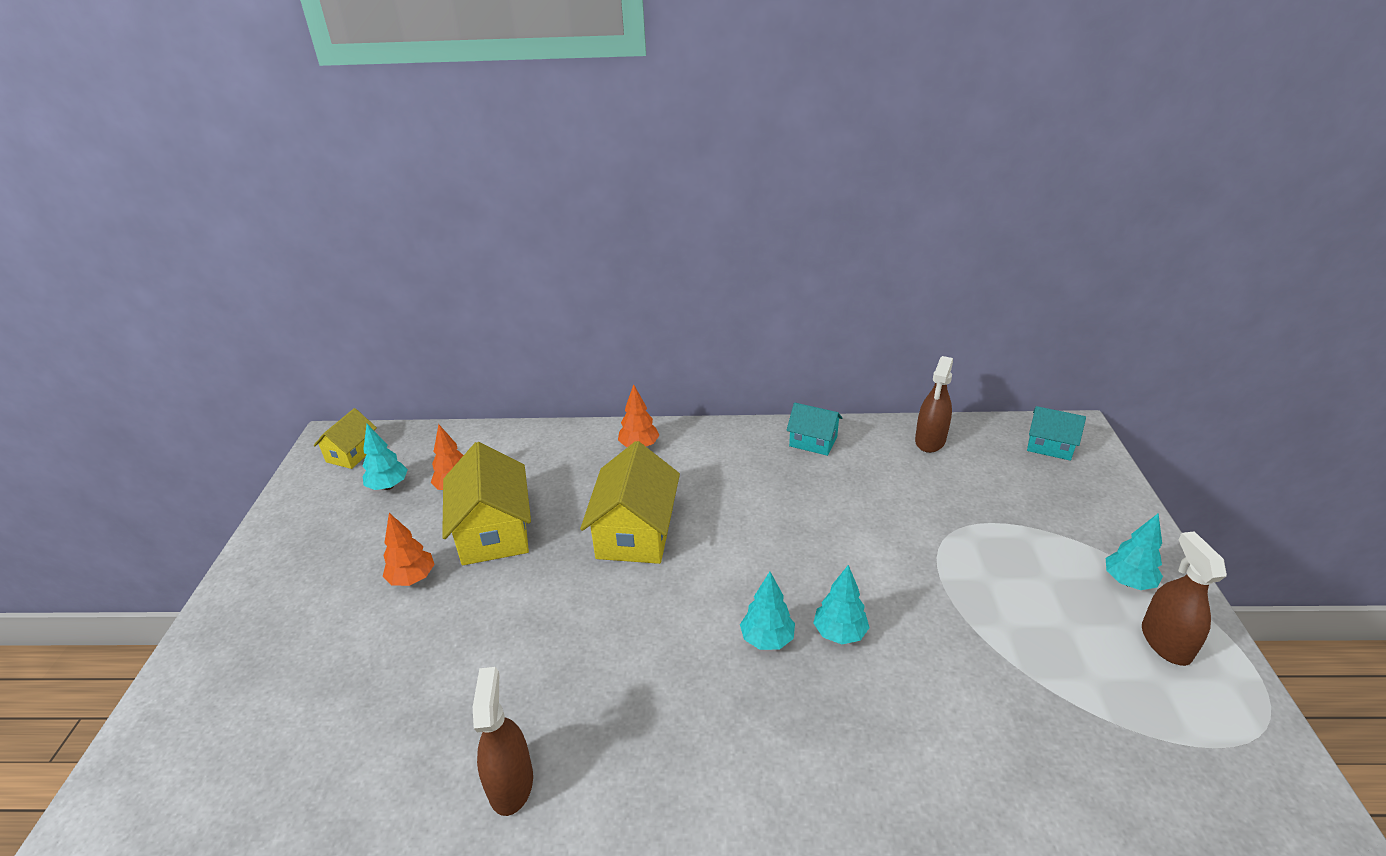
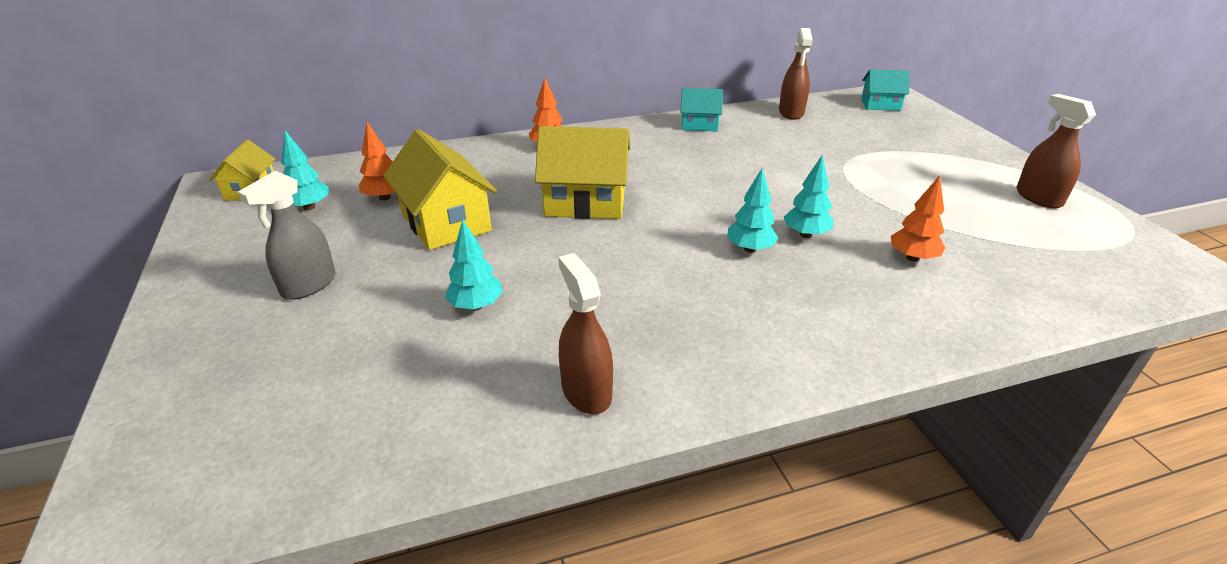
camera: 20 degrees left, 0 degrees up
(346, 584) = (309, 285): none -> grey spray bottle
(412, 578) = (381, 268): orange tree -> orange tree (912, 258)
(635, 533) = (585, 202): yellow house -> yellow house turned 75 degrees counterclockwise
(1127, 581) = (989, 170): turquoise tree -> turquoise tree (476, 306)

